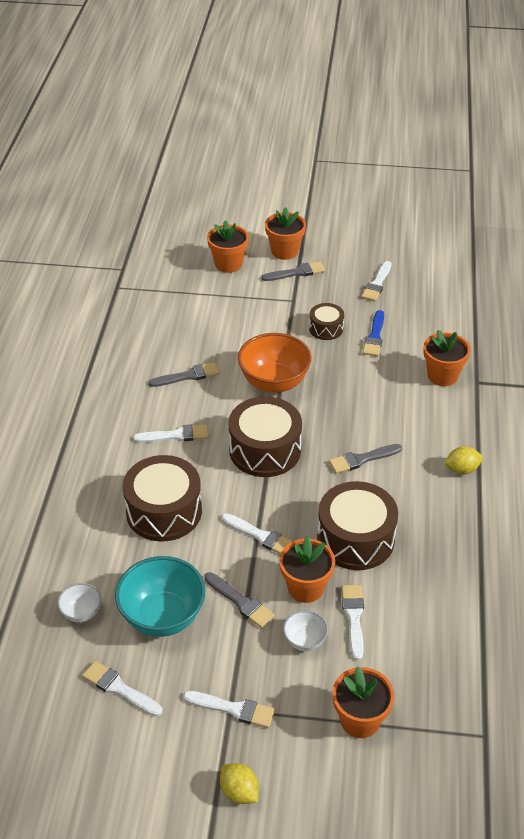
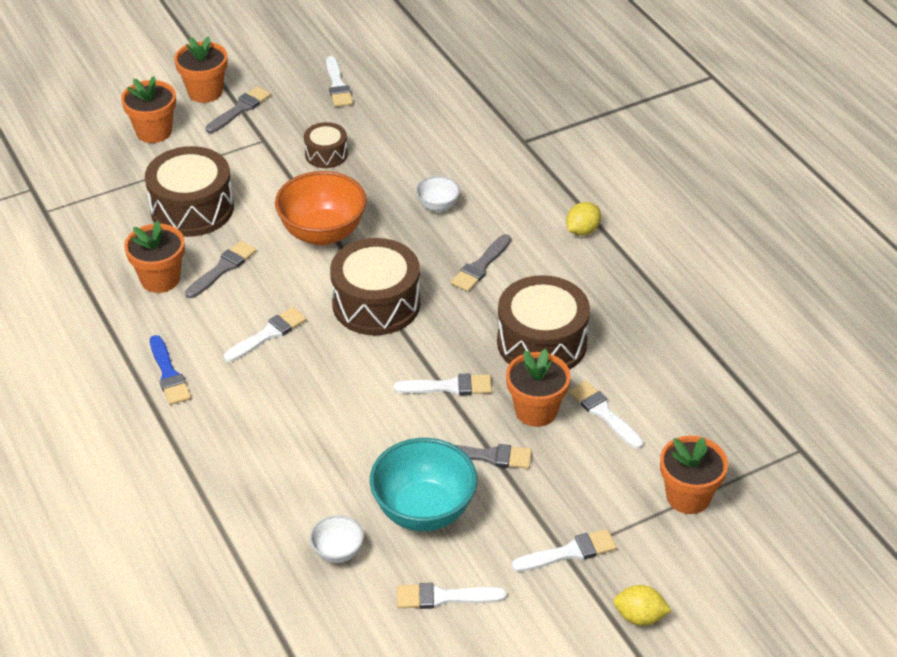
camera: 35 degrees left, 0 degrees up
(164, 511) = (328, 414): brown drum -> brown drum (192, 208)
(305, 641) = (578, 457): white bowl -> white bowl (438, 206)
(374, 336) = (384, 140): blue brush -> blue brush (169, 374)
(442, 375) = (486, 150): orange flower pot -> orange flower pot (160, 279)

